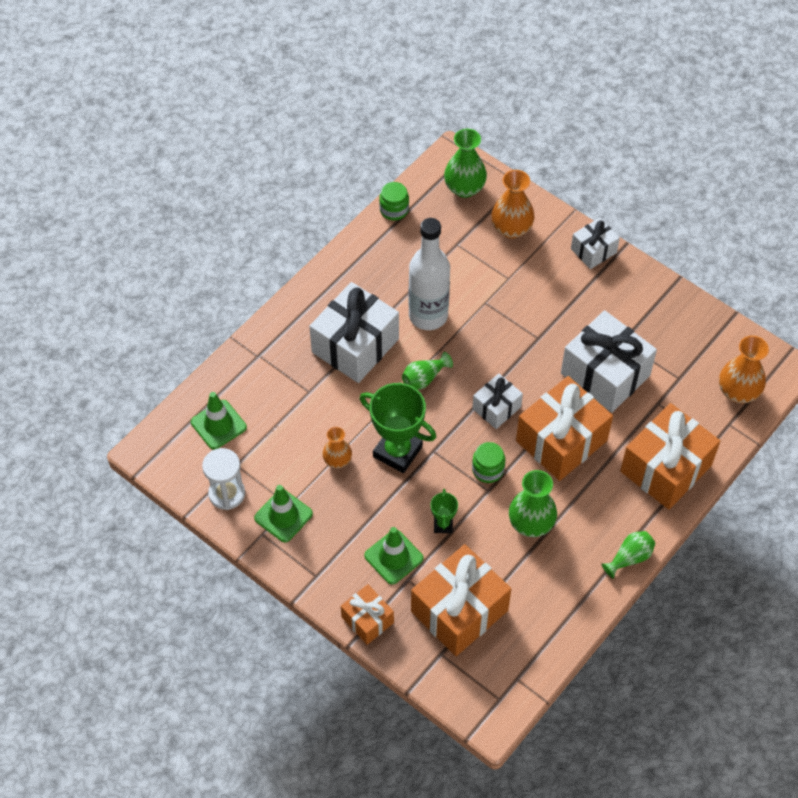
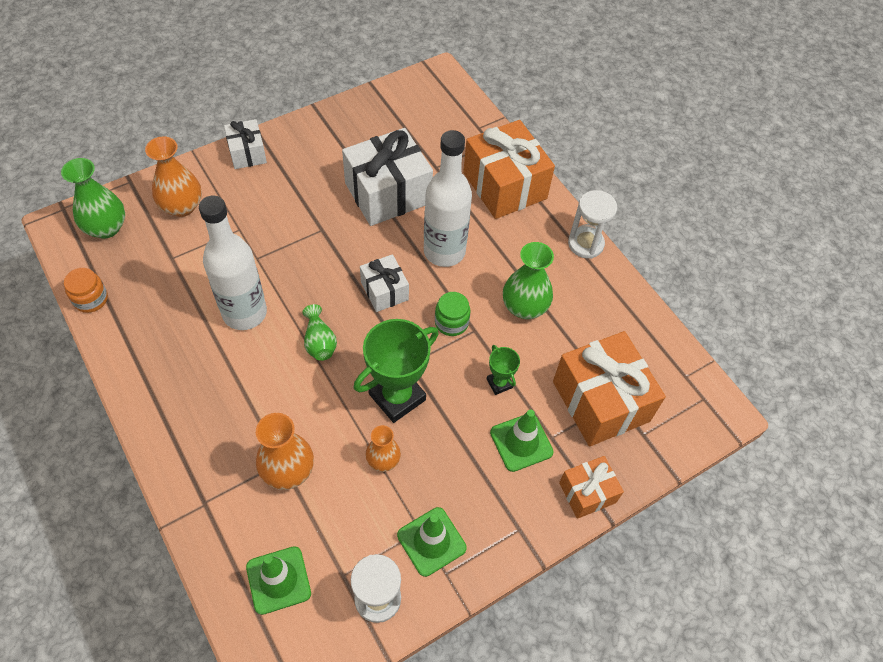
camera: 75 degrees left, 0 degrees up
(355, 345) = (245, 394): white gift -> none
(394, 210) = (91, 299): green jar -> orange jar
(443, 525) = (499, 383): green trophy -> green trophy turned 45 degrees clockwise
(561, 441) = (444, 251): orange gift -> white bottle
(629, 558) = (585, 244): green vase -> white hourglass
(738, 392) = (449, 110): orange vase -> orange vase (288, 471)

